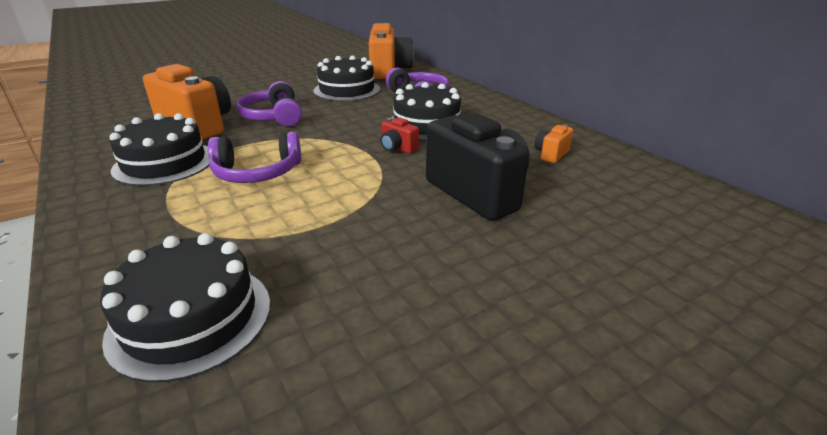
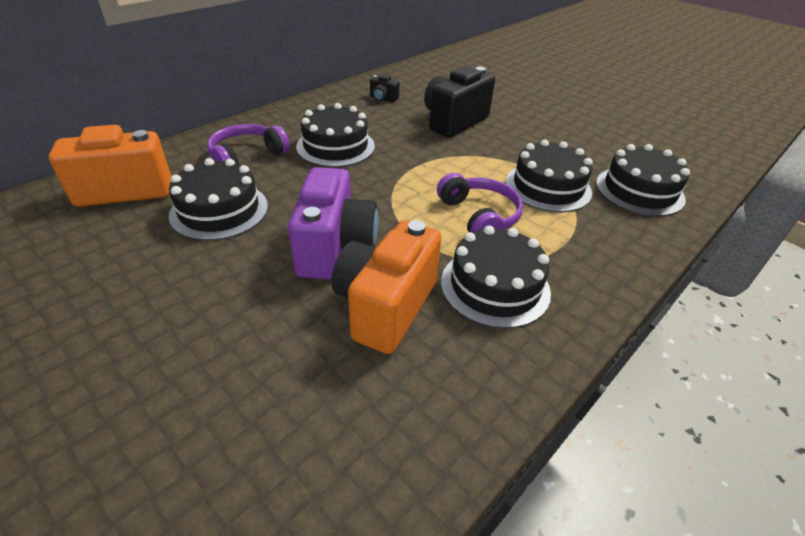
camera: 105 degrees left, 10 degrees up
(272, 227) = (548, 187): none -> black cake
(273, 117) = (335, 248): purple headphones -> purple camera
(397, 148) = (396, 155): red camera -> none
(551, 154) = (383, 98): orange camera -> black camera

